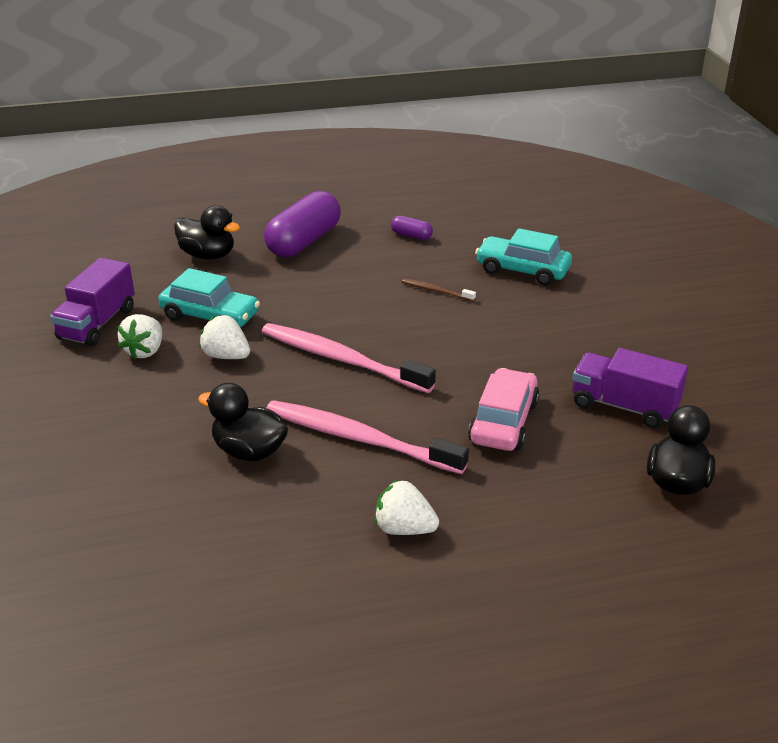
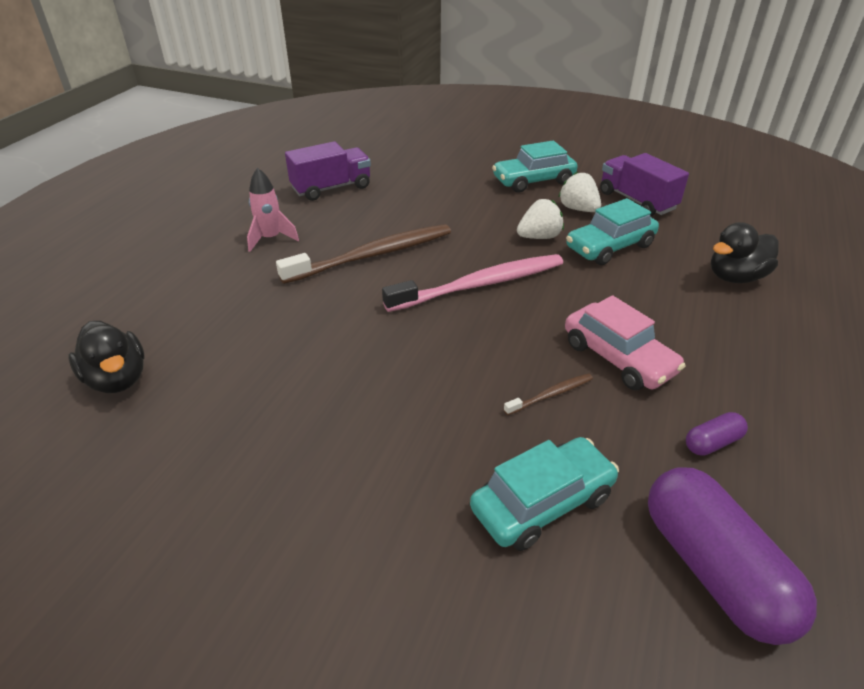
camera: 125 degrees right, 5 degrees up
(94, 398) = (533, 181): none -> turquoise car
(249, 451) = (413, 213): black duck -> none
(304, 241) = (738, 346): purple capsule -> purple capsule (713, 569)
(358, 438) = (373, 255): pink toothbrush -> brown toothbrush
(404, 529) = (271, 239): white strawberry -> pink rocket
(503, 422) = (303, 327): pink car -> pink car (618, 358)
(624, 406) = (225, 412): purple truck -> purple truck (331, 188)

